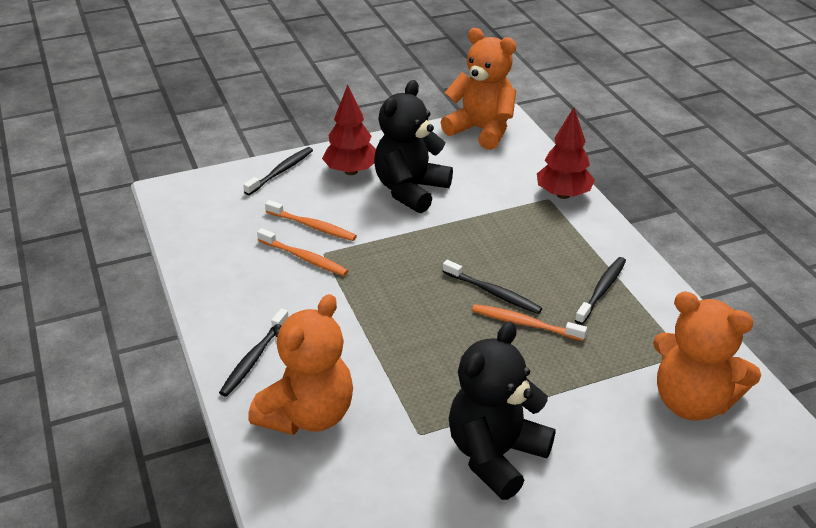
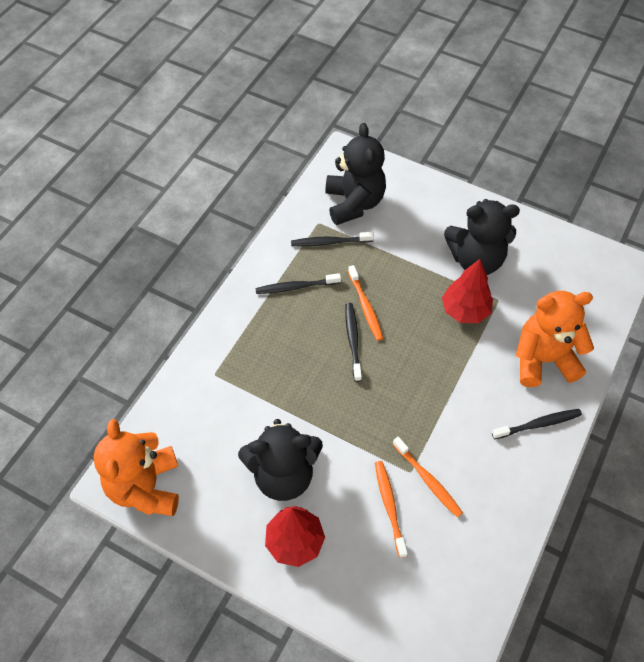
camera: 130 degrees left, 20 degrees up
(281, 171) = (344, 600): black toothbrush -> black toothbrush (330, 242)
(304, 258) = (427, 480): orange toothbrush -> orange toothbrush turned 150 degrees clockwise
(563, 195) = (201, 368): red tree -> red tree (465, 311)
(692, 402) = (354, 203): orange teddy bear -> black teddy bear

